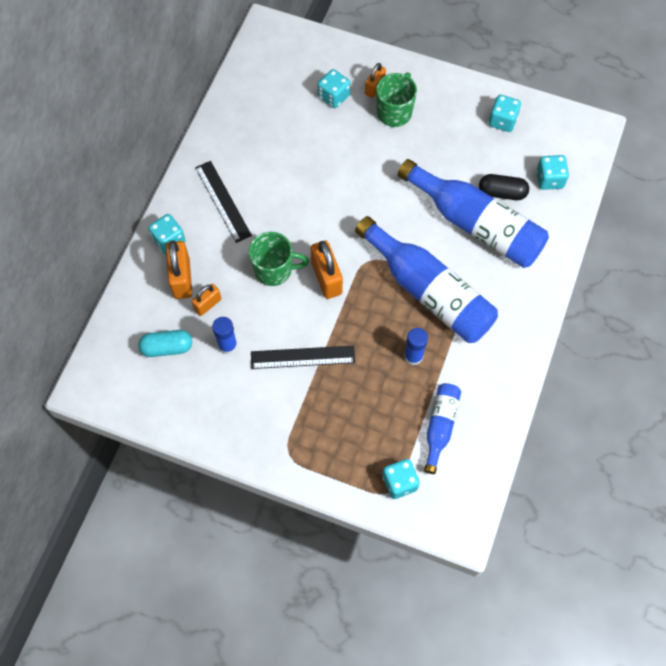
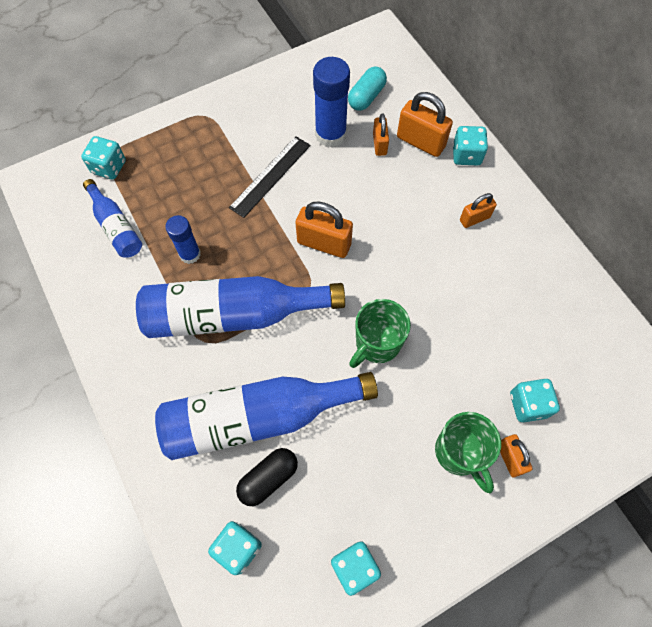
camera: 130 degrees right, 0 degrees up
(223, 201) = (474, 219): black ruler -> orange padlock
(227, 345) = (330, 134): blue glue stick -> blue glue stick, size x1.64
(274, 270) = (368, 210): green mug -> green mug (377, 343)

